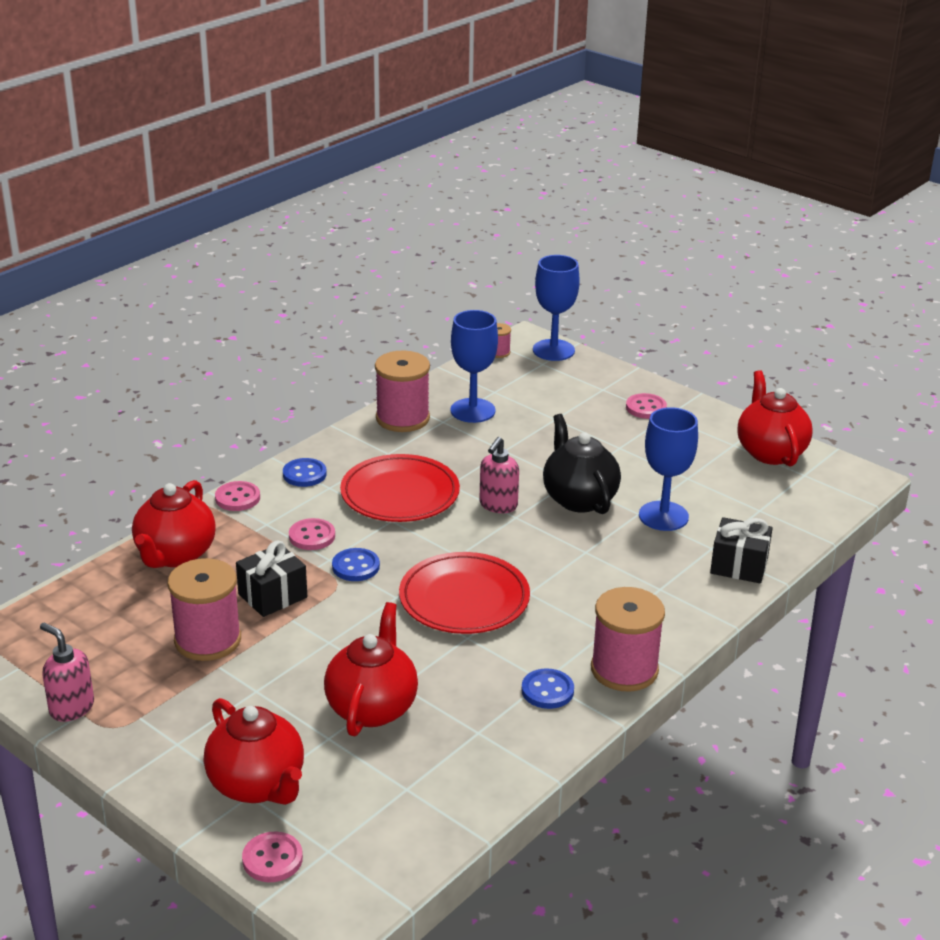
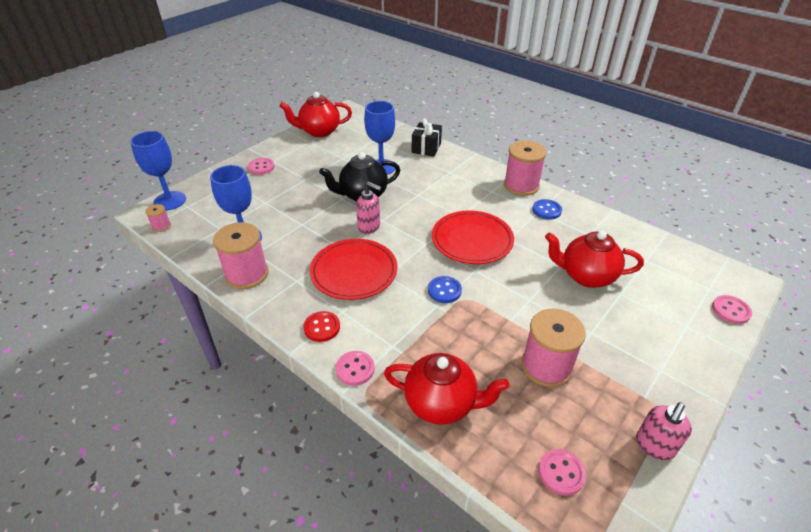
camera: 90 degrees left, 10 degrees up
(257, 785) = (677, 323): red teapot -> none
(272, 596) = (486, 333): black gift -> none
(304, 474) = (322, 327): blue button -> red button
(312, 536) = (409, 316): pink button -> pink button (561, 473)

